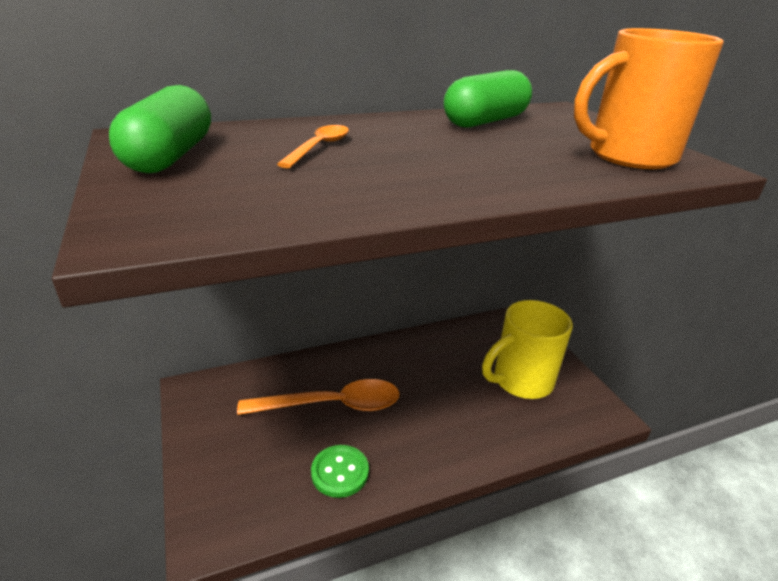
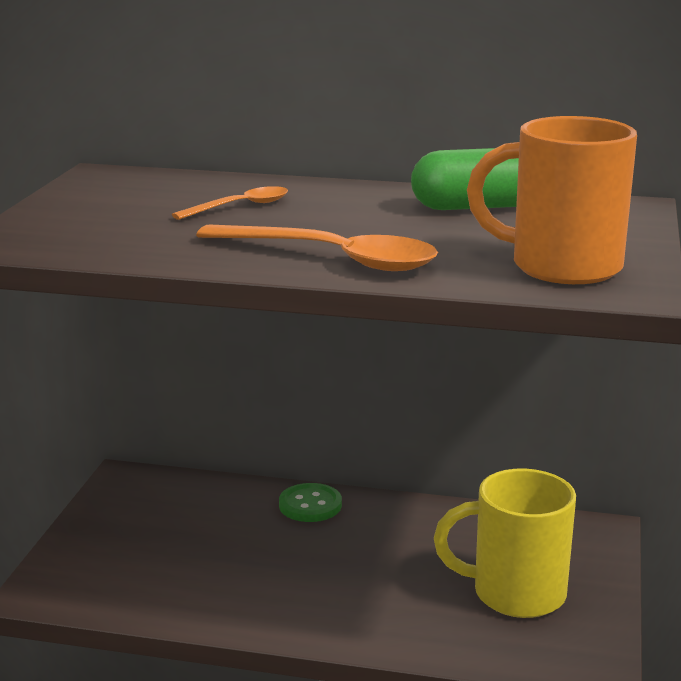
camera: 35 degrees right, 10 degrees down
(170, 156) = (102, 195): green capsule -> none
(332, 405) = (252, 537): orange spoon -> orange spoon (332, 259)
(340, 472) = (200, 594): green button -> green button (310, 505)

